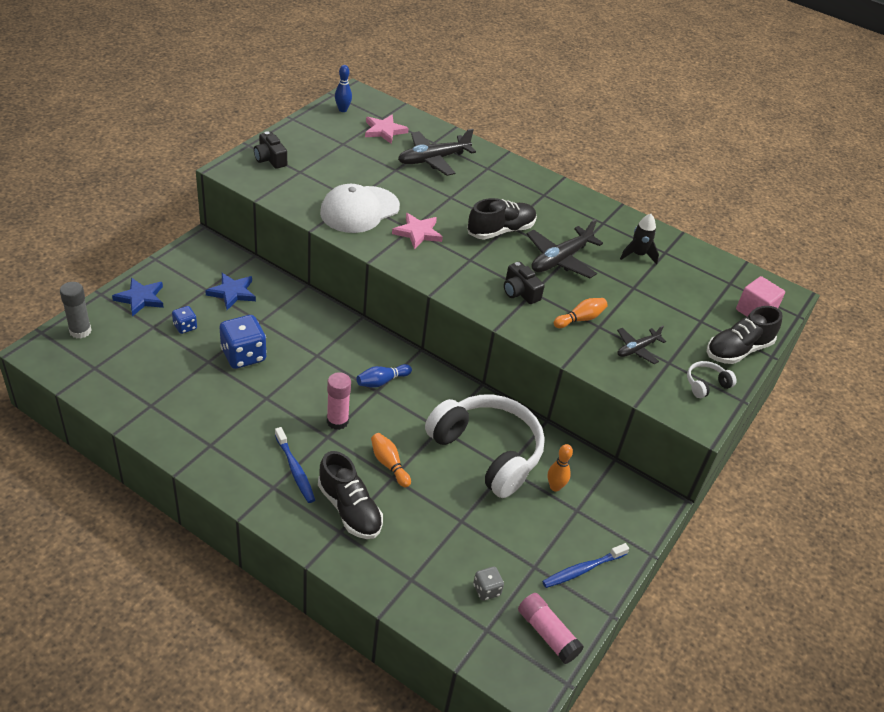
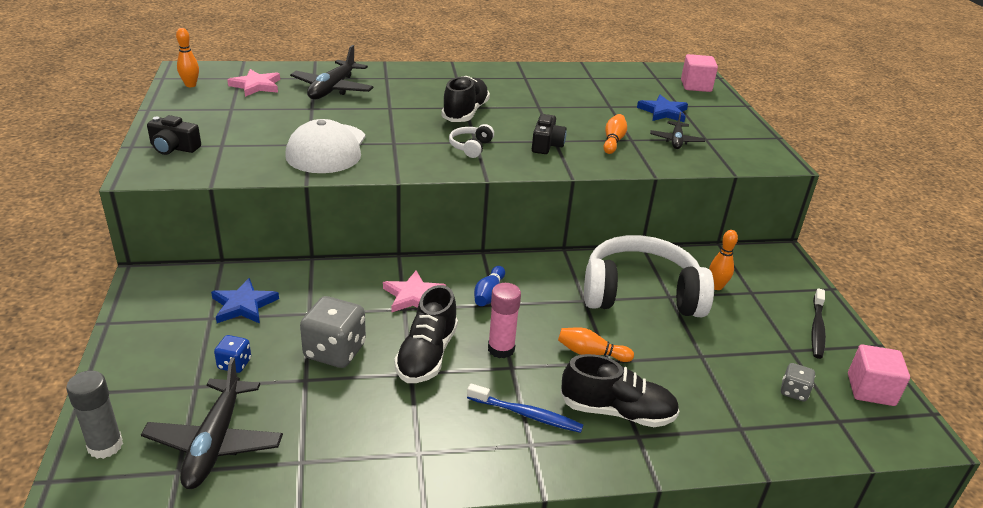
camera: 40 degrees left, 10 degrees down
(140, 298) = (141, 368): blue star -> blue star (663, 112)
(243, 355) = (335, 351): blue dice -> grey dice
(342, 110) = (190, 85): blue bowling pin -> orange bowling pin
(418, 233) = (404, 142): pink star -> pink star (413, 296)
(520, 292) = (546, 145): black camera -> black camera turned 90 degrees counterclockwise
(547, 634) = (870, 390): pink glue stick -> pink cube
(560, 260) = (537, 112): black plane -> black plane (215, 443)
(582, 570) = (817, 329): blue toothbrush -> black toothbrush
(638, 255) = (579, 86): black rocket -> none
(706, 384) = (746, 139): white headphones -> white headphones (471, 147)
(738, 350) = (726, 111): black shoe -> black shoe (427, 355)

